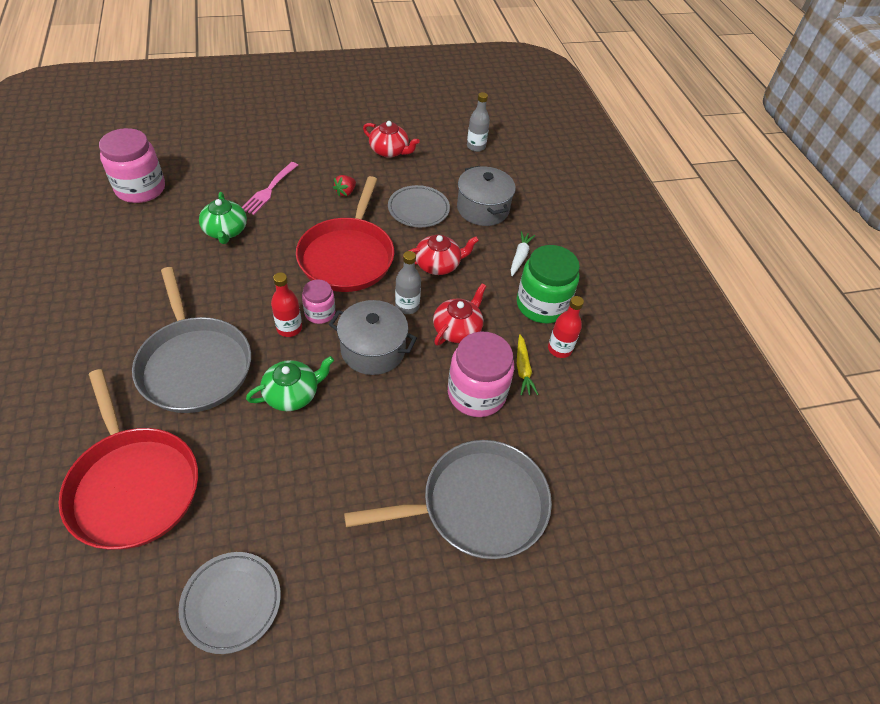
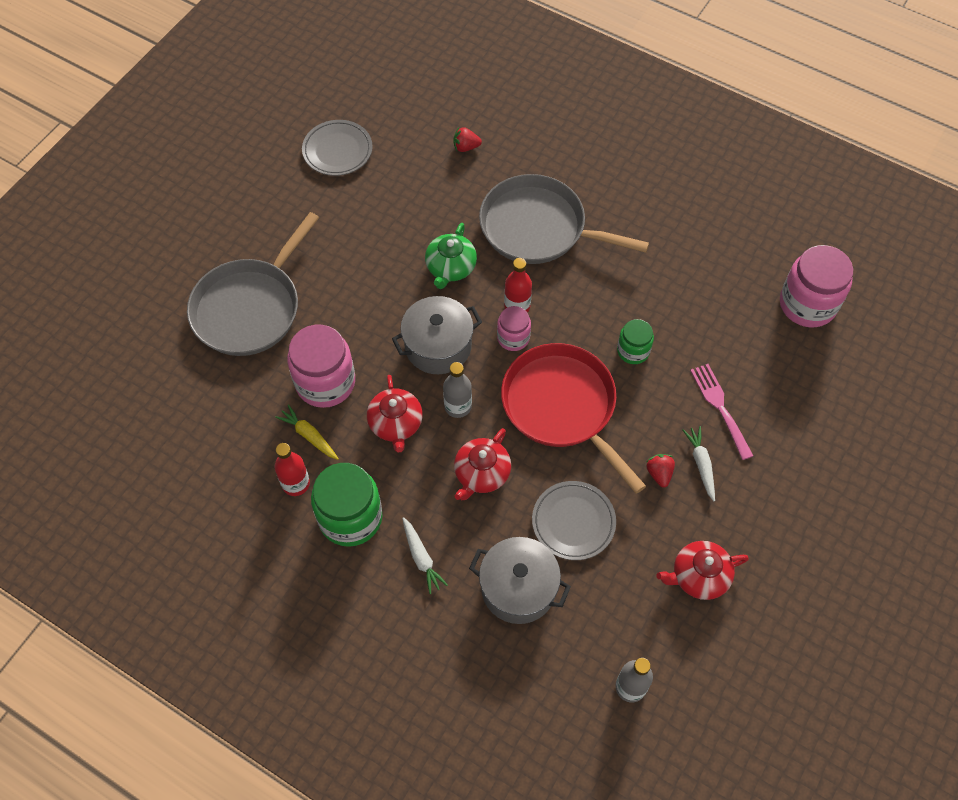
camera: 140 degrees right, 10 degrees up
(133, 485) = (466, 147): red pan -> red strawberry
(225, 231) = (684, 334): green teapot -> none
(265, 247) = (633, 351): none -> green jar
(319, 180) = (701, 464): none -> white carrot

